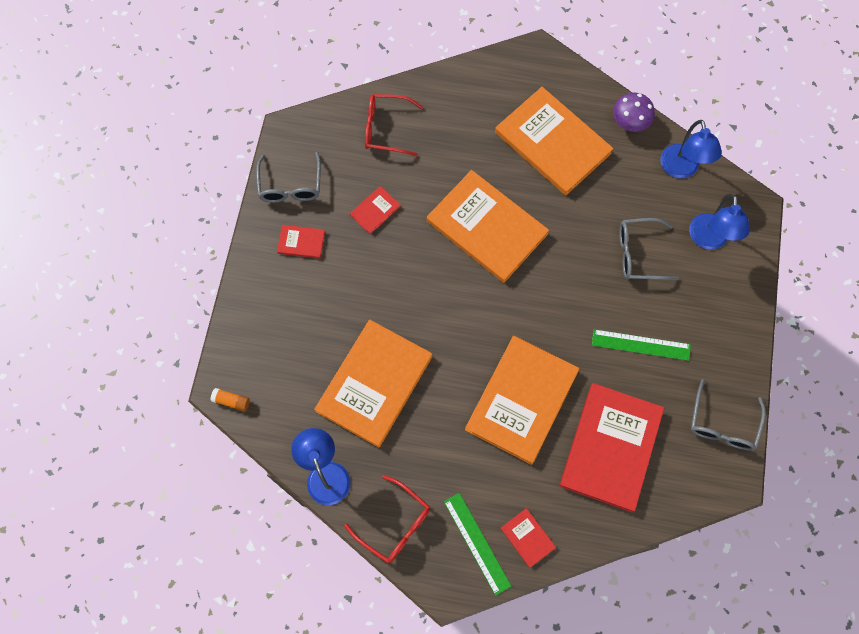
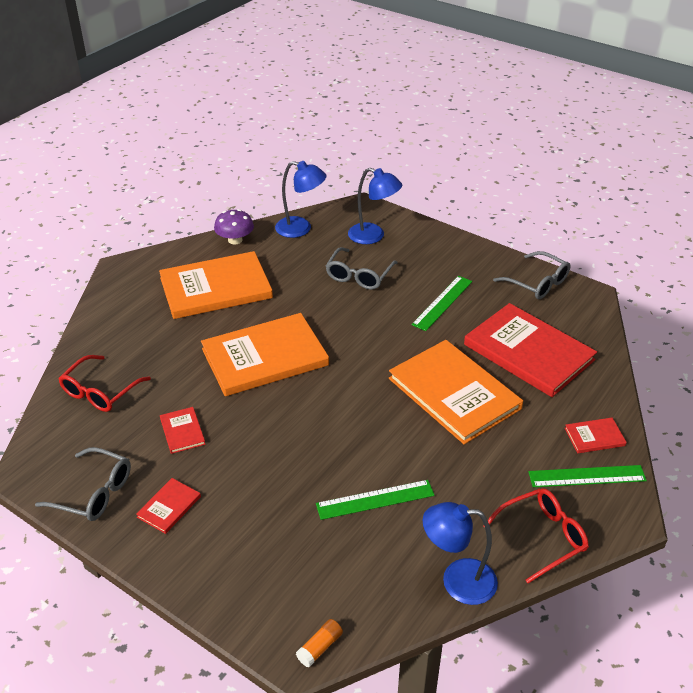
camera: 65 degrees left, 30 degrees down
(374, 383) = (375, 499): orange book -> green ruler

